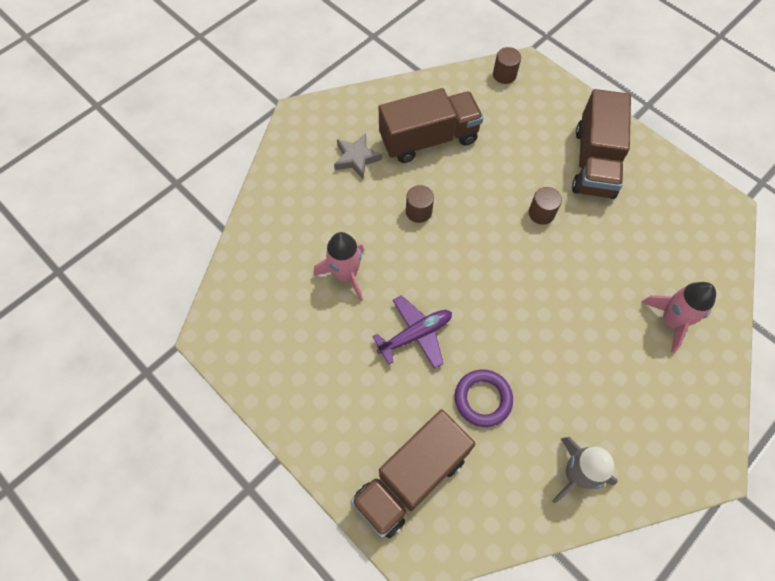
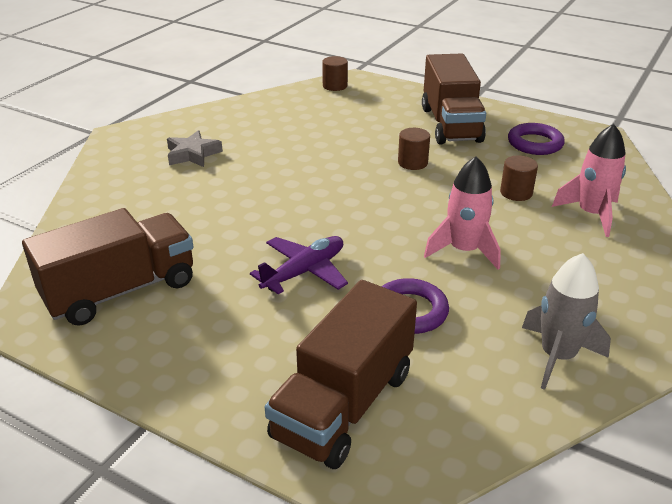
camera: 15 degrees left, 30 degrees down
(346, 275) = (201, 238): pink rocket -> pink rocket (464, 250)
(418, 211) = (276, 180): brown cylinder -> brown cylinder (516, 193)
(428, 139) = (270, 132): brown truck -> brown truck (120, 290)
(662, 209) = (535, 143): none -> purple ring

